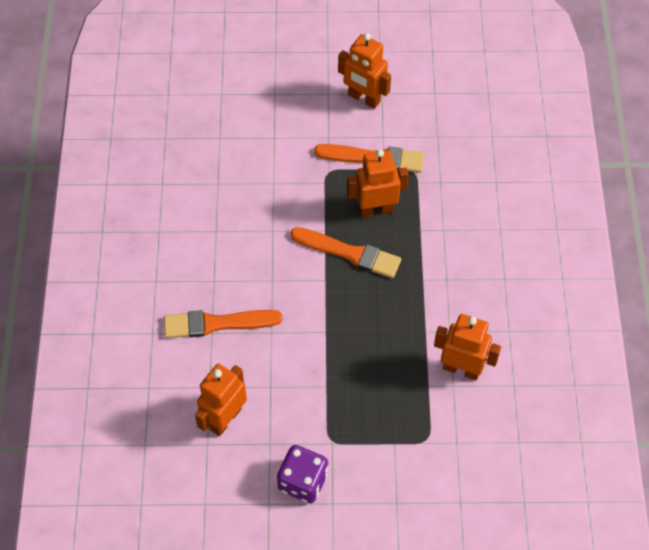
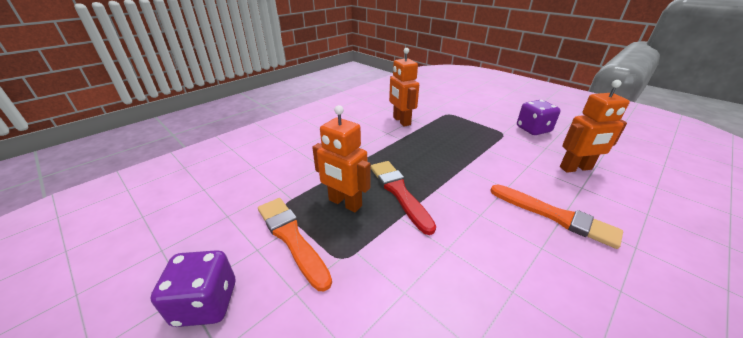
camera: 135 degrees left, 25 degrees down
(349, 253) = (399, 192): orange brush -> red brush
(364, 98) = (206, 303): orange robot -> purple dice

